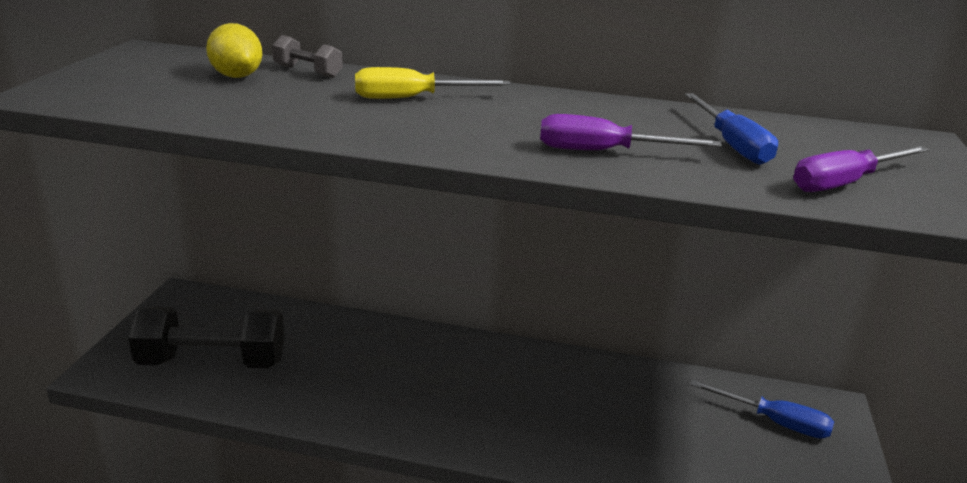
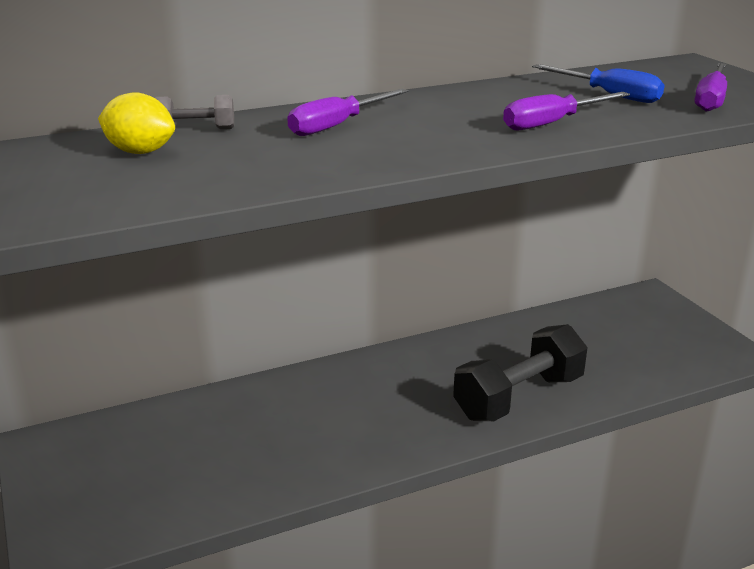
camera: 35 degrees left, 0 degrees up
(212, 362) = (163, 484): black dumbbell -> black dumbbell (519, 397)
(412, 98) = (337, 126): yellow screwdriver -> purple screwdriver
(775, 422) = (632, 319): blue screwdriver -> none

